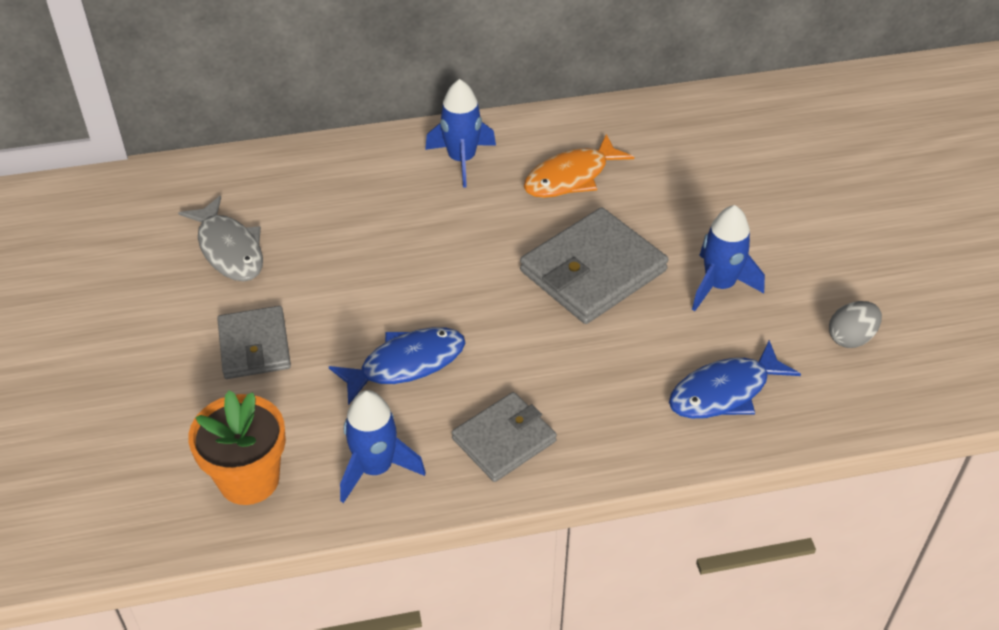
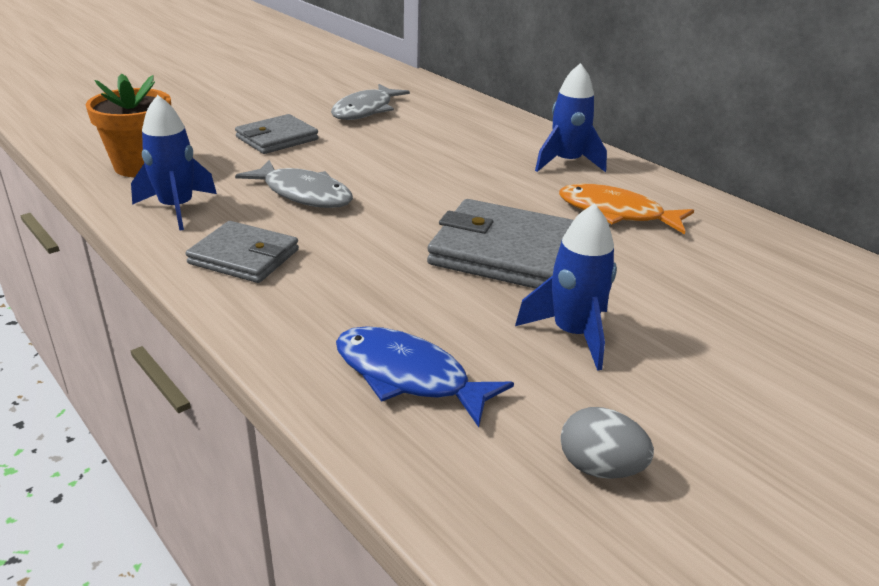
camera: 60 degrees right, 15 degrees down
(406, 364) = (303, 194): blue fish -> grey fish

